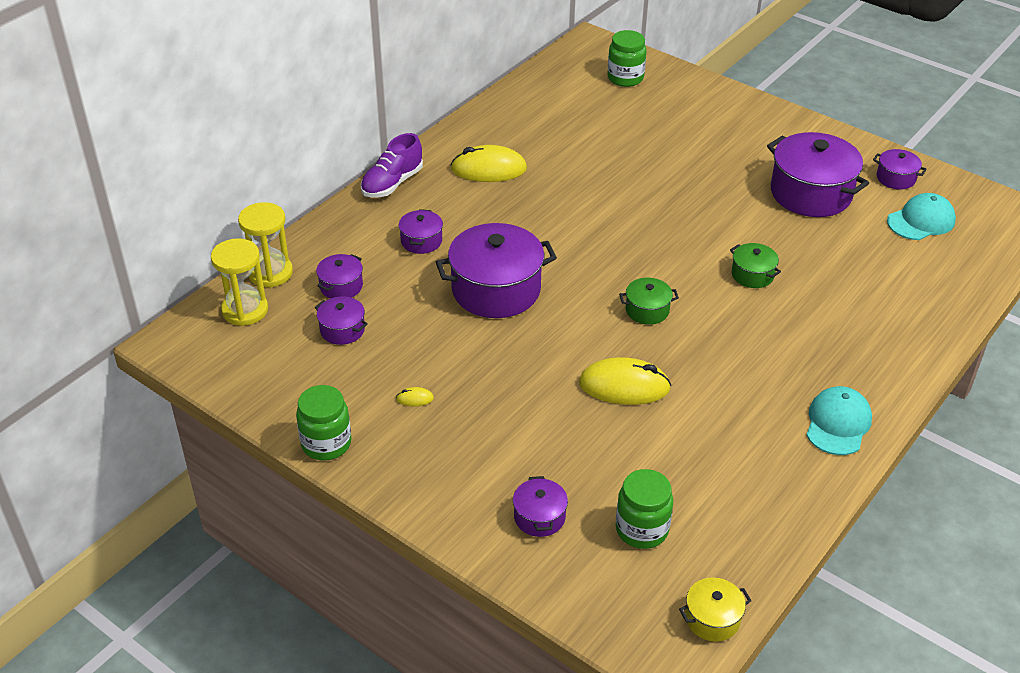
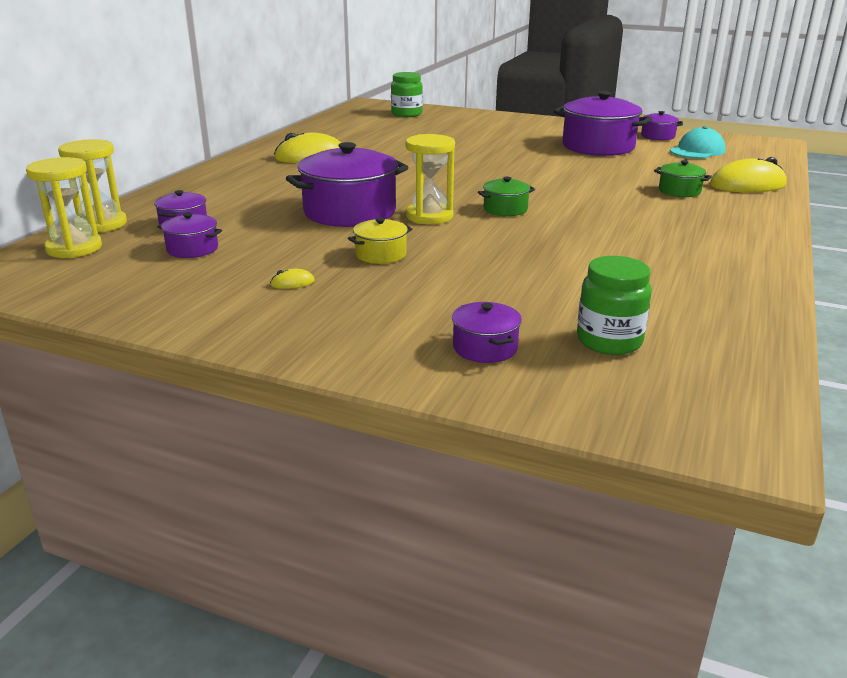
camera: 15 degrees left, 15 degrees down
(326, 443) = (194, 326): green jar -> none
(392, 183) = (220, 170): purple shoe -> none
(421, 241) = (261, 194): purple pot -> none
(568, 311) = (429, 216): none -> yellow hourglass
(624, 386) = (515, 251): yellow mouse -> yellow mouse (747, 185)
(712, 619) = (750, 399): yellow pot -> yellow pot (381, 254)
(752, 275) = (585, 184): green pot -> green pot (679, 191)
(838, 423) = (740, 250): turquoise cap -> none

